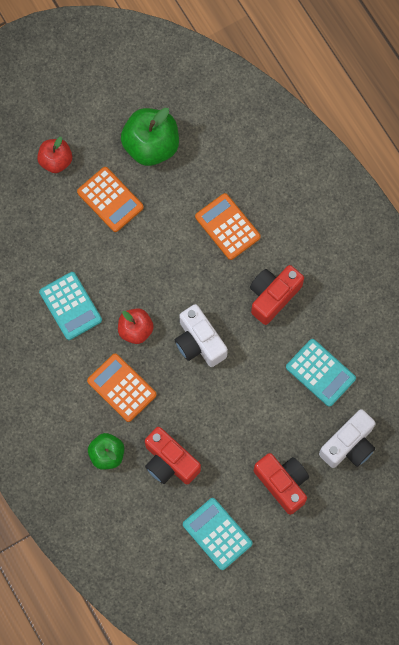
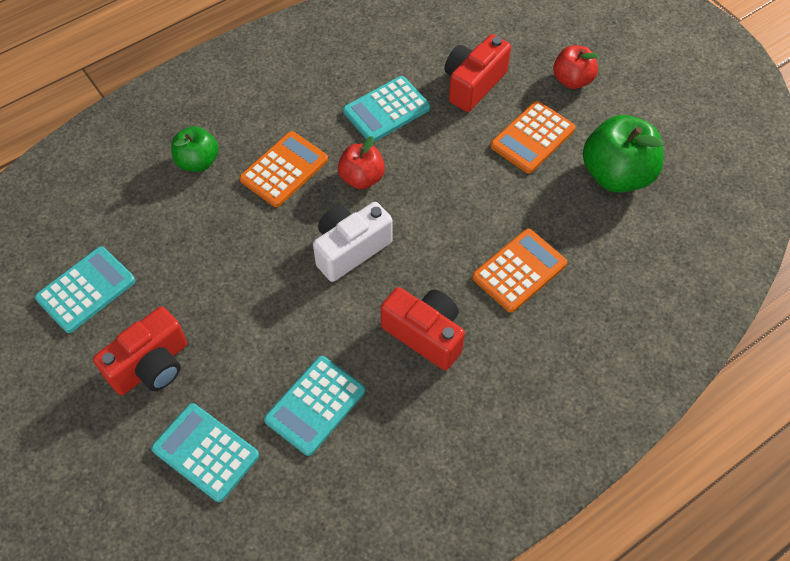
camera: 85 degrees right, 15 degrees down
(169, 462) = (186, 228): red camera -> red camera (473, 84)
(349, 445) = (205, 452): white camera -> turquoise calculator

